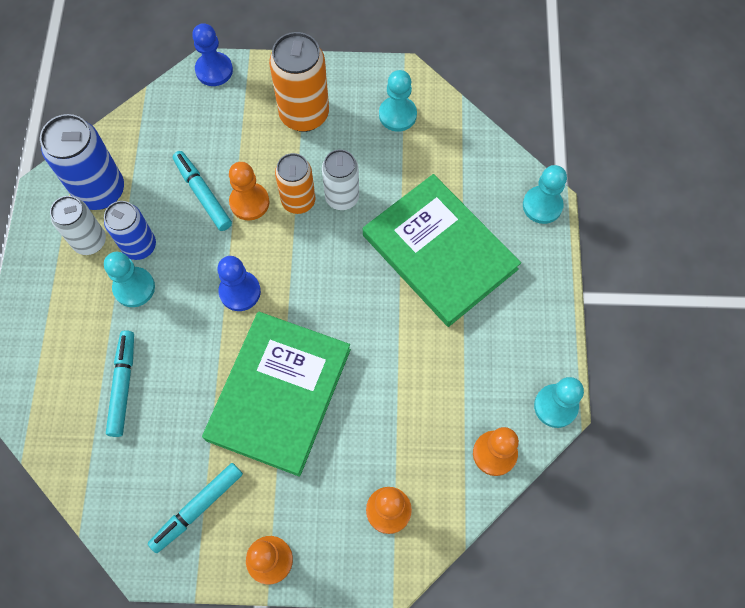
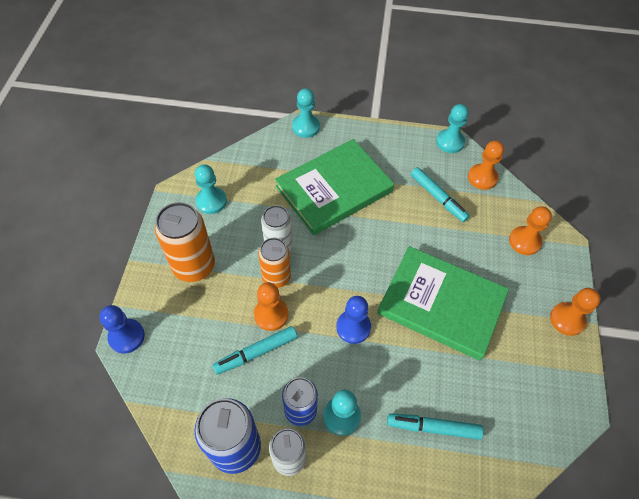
camera: 85 degrees left, 10 degrees down
(198, 508) = (534, 368): turquoise marker -> turquoise marker (438, 197)

